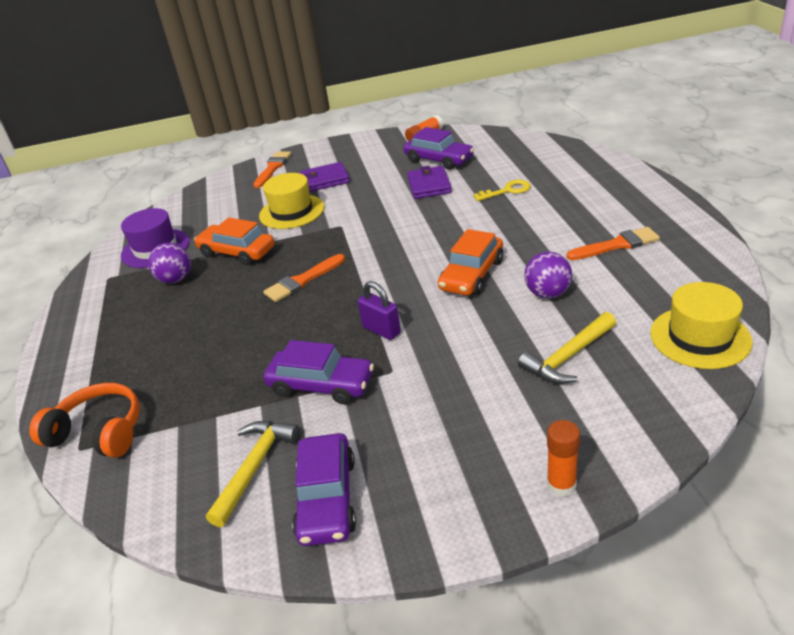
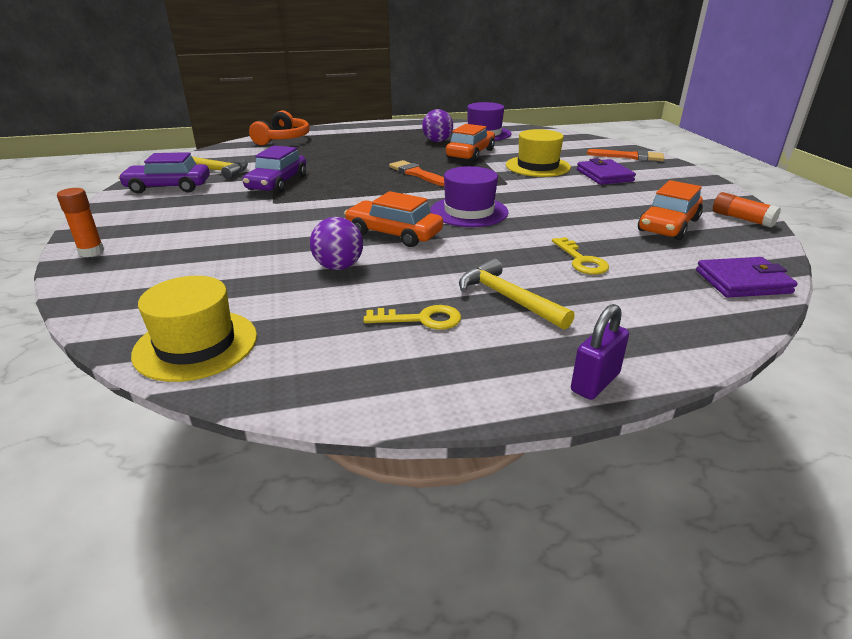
camera: 85 degrees right, 5 degrees down
(381, 330) = (328, 199): purple padlock -> purple padlock (595, 382)
(415, 241) = (469, 211): none -> purple hat
(429, 185) = (594, 219): purple wallet -> purple wallet (742, 282)
(438, 160) = (668, 225): purple car -> orange car
(568, 357) = (230, 268): yellow hammer -> yellow hammer (508, 298)
(617, 245) = (421, 319): orange brush -> yellow key

